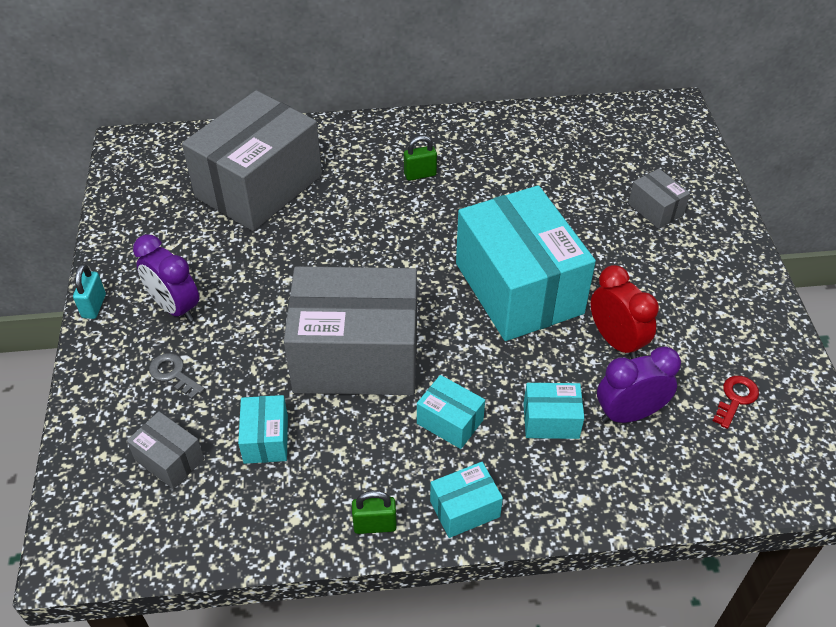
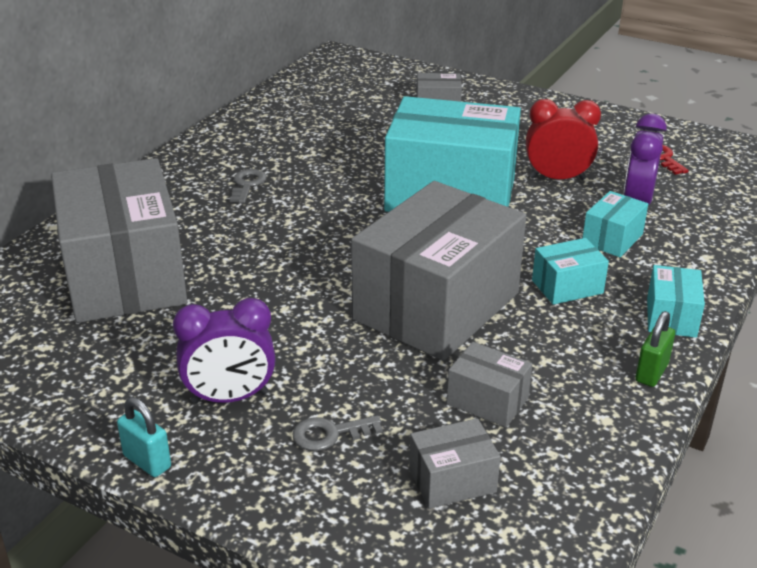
camera: 55 degrees left, 15 degrees down
(266, 439) = (487, 401): turquoise box -> grey box
(420, 174) = (247, 185): green padlock -> grey key

